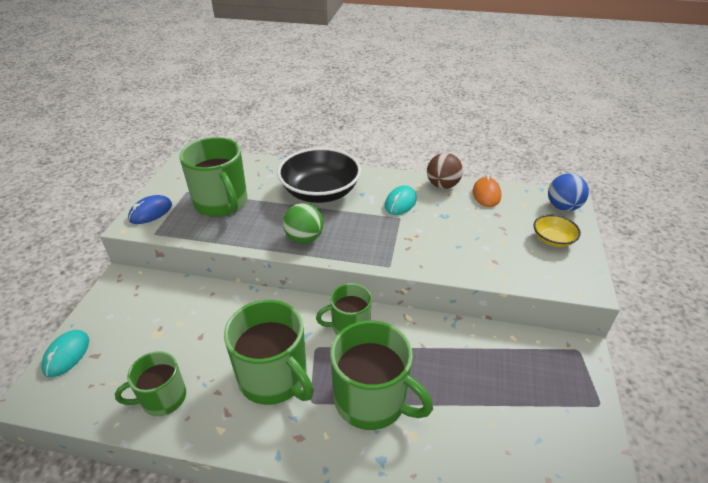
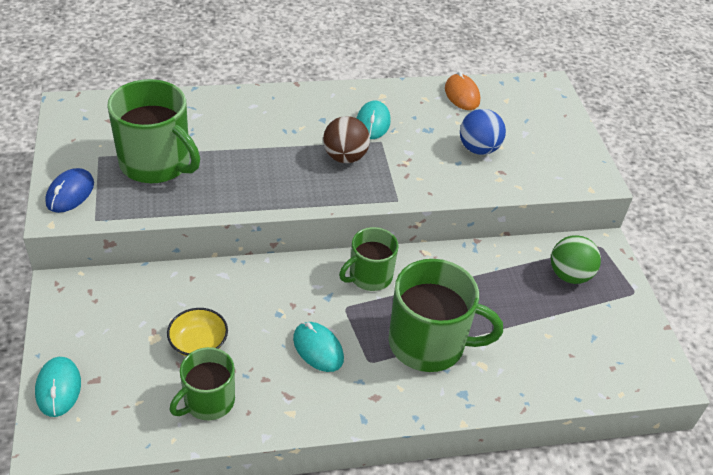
camera: 25 degrees left, 5 degrees up
(274, 377) = (318, 349): green mug -> turquoise mouse
(304, 238) = (286, 188): green ball -> green ball (569, 275)
(320, 192) = (272, 126): black bowl -> none
(442, 185) = (409, 92): brown ball -> brown ball (345, 157)
(553, 240) = (549, 136): yellow bowl -> yellow bowl (198, 343)
(562, 207) = (545, 96): blue ball -> blue ball (478, 149)

